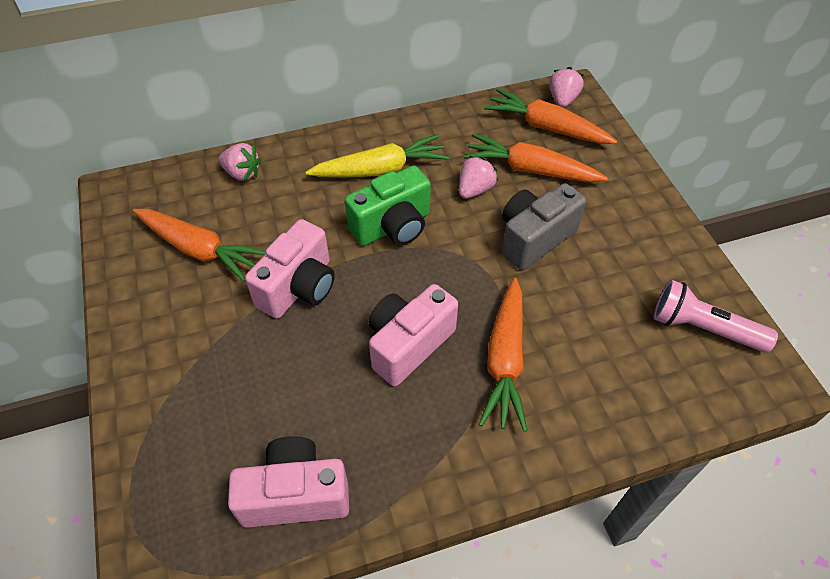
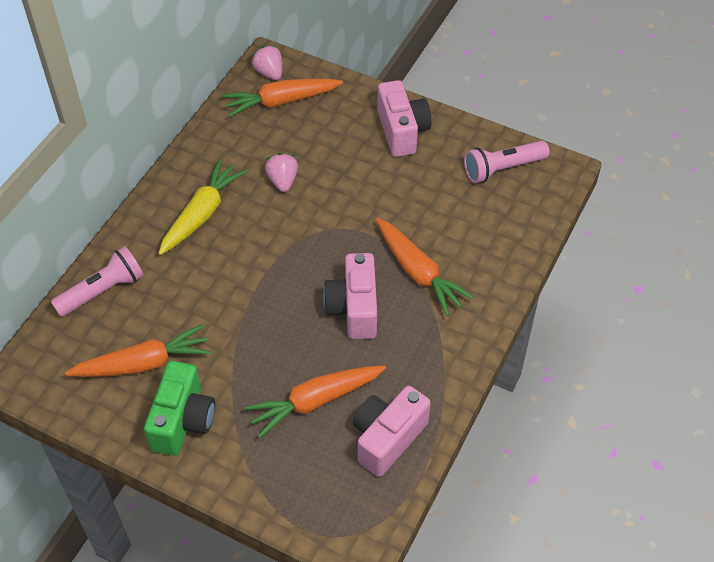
camera: 45 degrees left, 0 degrees up
(242, 173) = (103, 291): pink strawberry -> pink flashlight
(299, 287) = (244, 331): pink camera -> pink camera (402, 131)
(393, 226) = (258, 246): green camera -> green camera (183, 421)
(530, 170) = (303, 140): orange carrot -> orange carrot (315, 401)
(534, 238) = (355, 185): grey camera -> none

